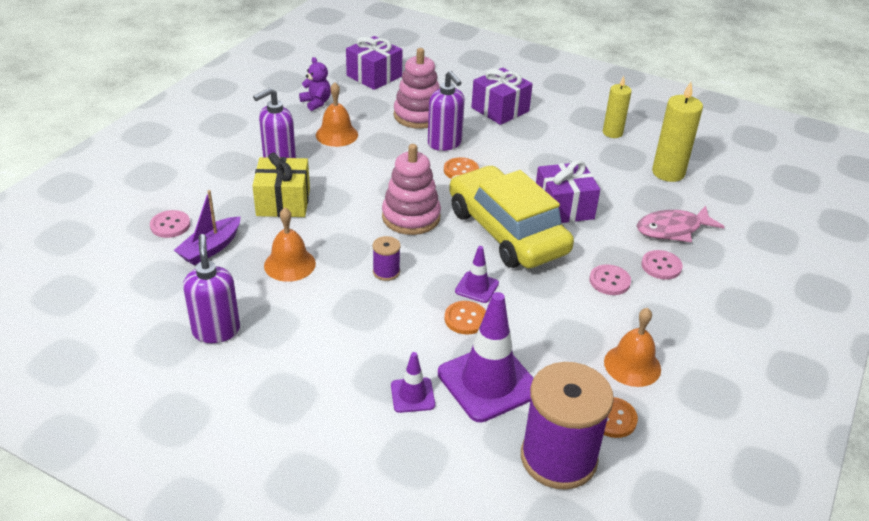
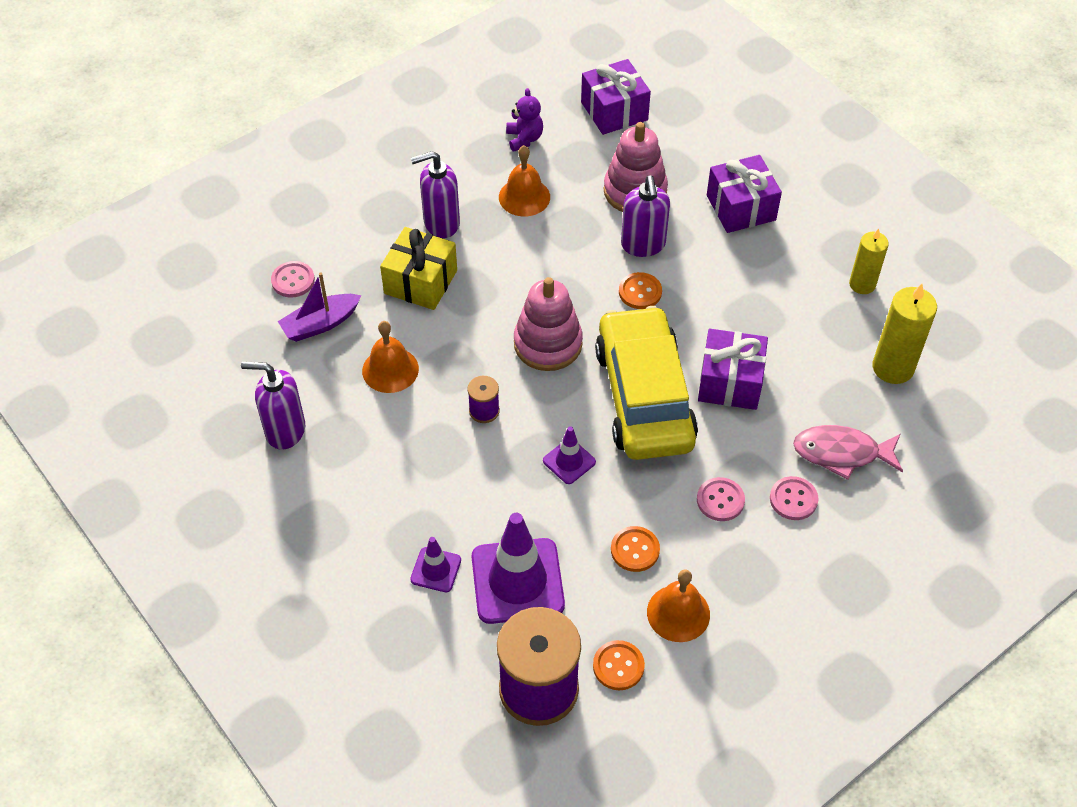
camera: 25 degrees right, 15 degrees up
(216, 330) = (285, 430): purple soap dispenser -> purple soap dispenser turned 90 degrees counterclockwise
(465, 319) = (535, 497): orange button -> orange button (635, 550)

